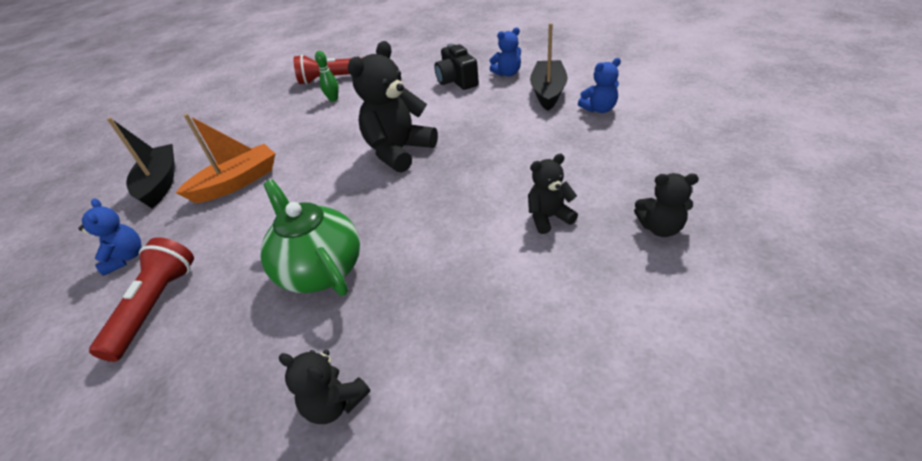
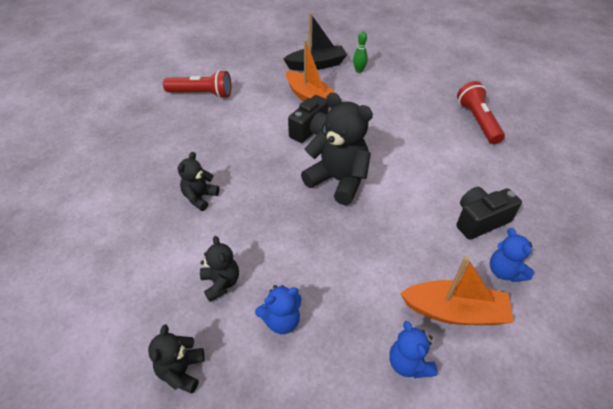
camera: 85 degrees right, 5 degrees up
(126, 258) = (244, 73): blue teddy bear -> blue teddy bear (281, 321)
(307, 176) = (312, 131): none -> black camera
(320, 269) = (207, 152): green teapot -> none
(333, 99) = (435, 128): green bowling pin -> green bowling pin (359, 70)
(334, 403) = (107, 172): black teddy bear -> black teddy bear (200, 197)
(548, 92) = (454, 311): black boat -> orange boat

